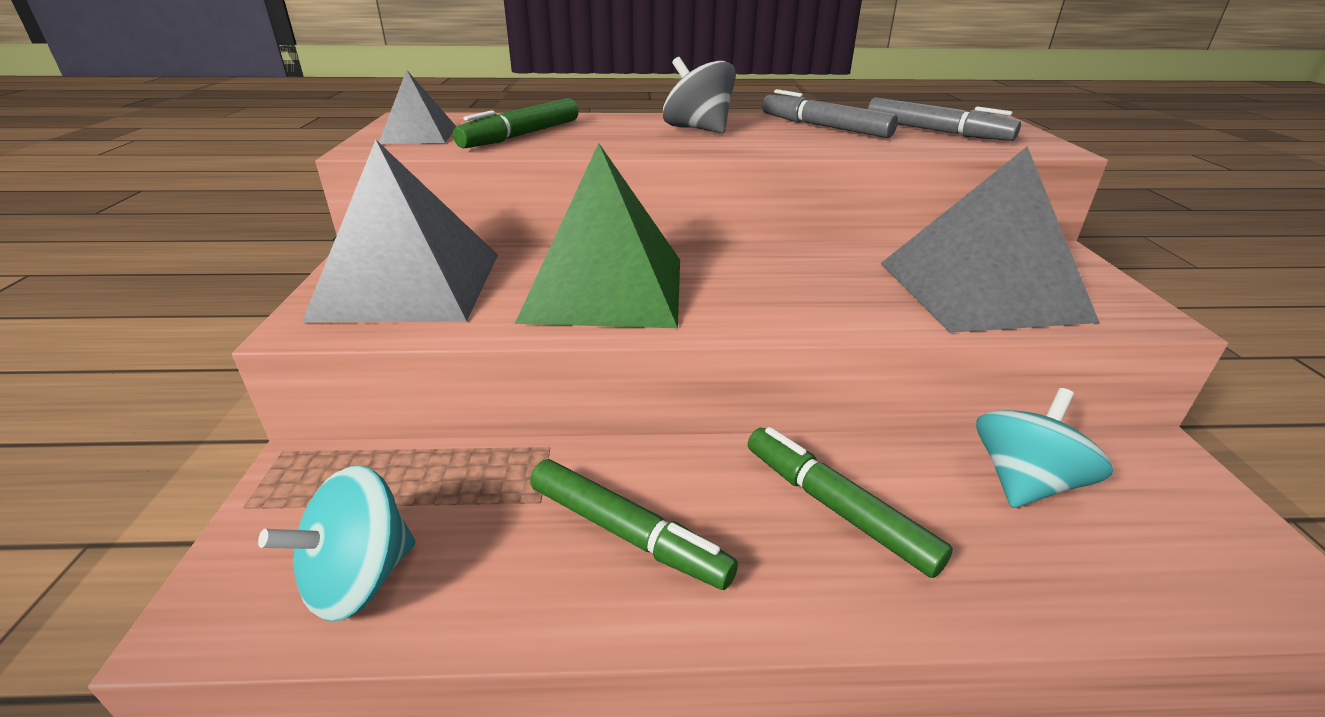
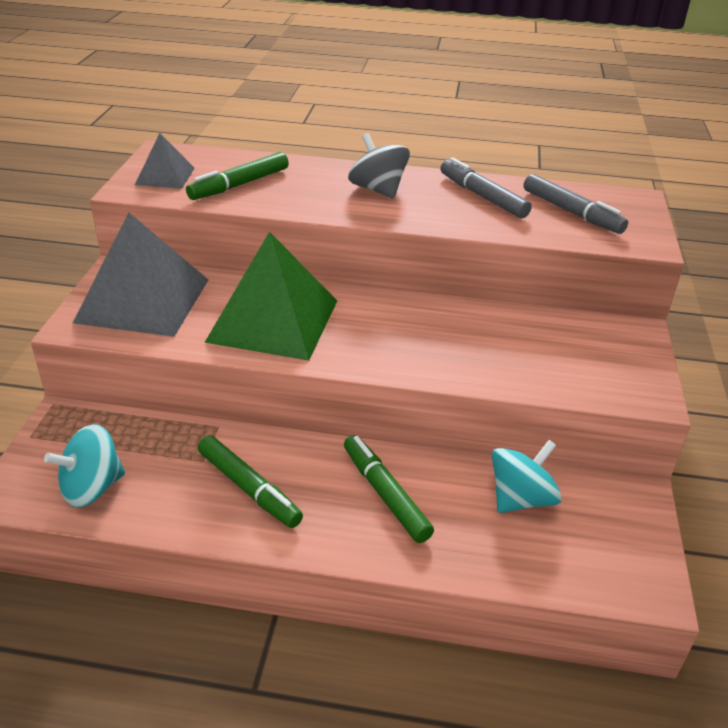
camera: 10 degrees right, 5 degrees up
(980, 290) = (543, 357): grey pyramid -> none

